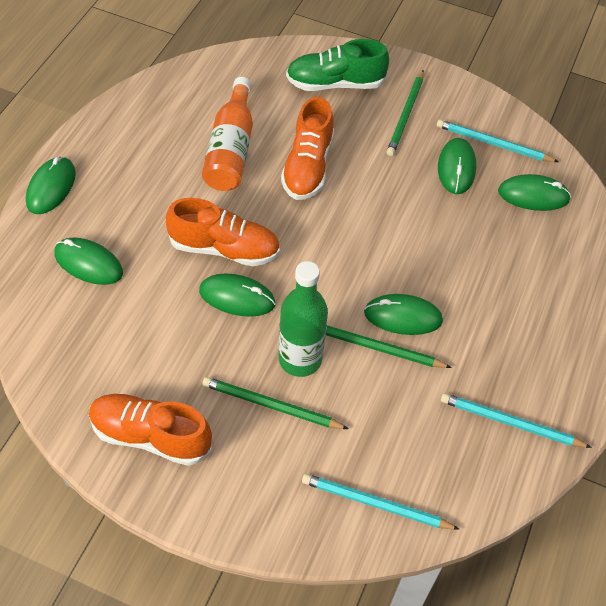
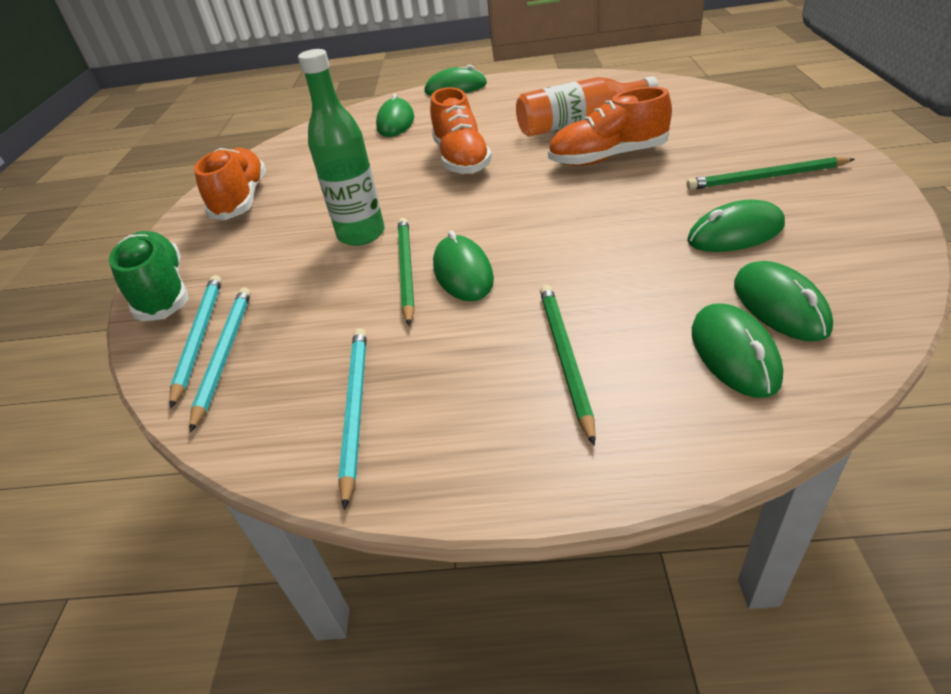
camera: 75 degrees right, 15 degrees down
(237, 297) = (411, 183): green mouse -> green mouse (734, 354)
(271, 405) = (298, 239): green pencil -> green pencil (565, 358)
(335, 84) = (742, 131): green shoe -> green shoe (162, 292)
(493, 144) = (822, 244): turquoise pencil -> turquoise pencil (224, 354)

